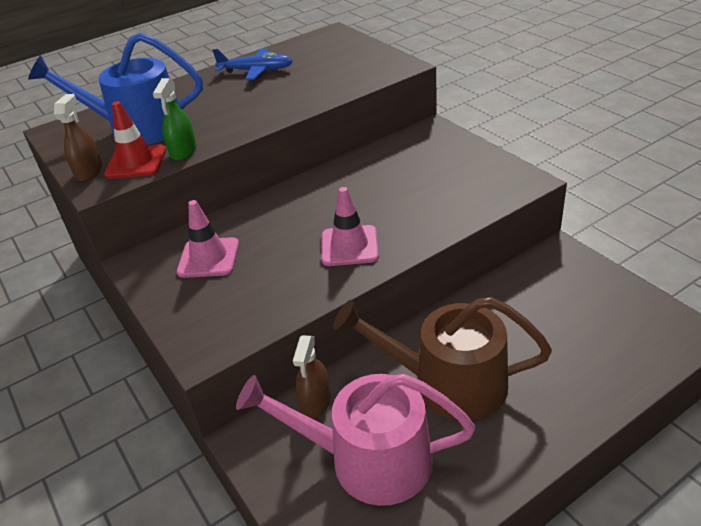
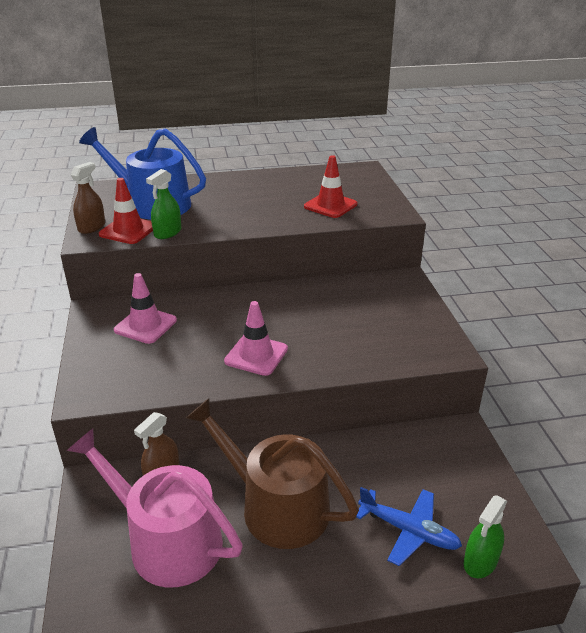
camera: 20 degrees right, 5 degrees down
(256, 71) = (275, 184): blue plane -> blue plane (408, 531)
(331, 76) = (330, 205): none -> red traffic cone
(655, 354) = (480, 561): none -> green spray bottle

